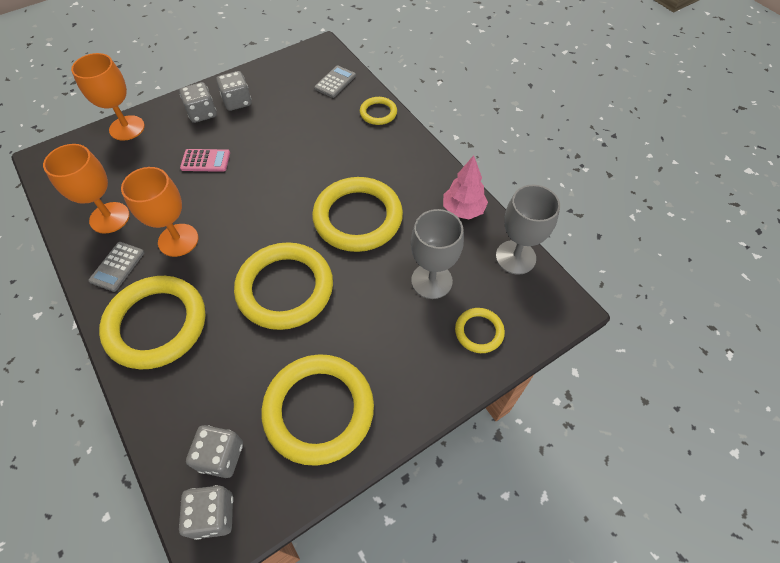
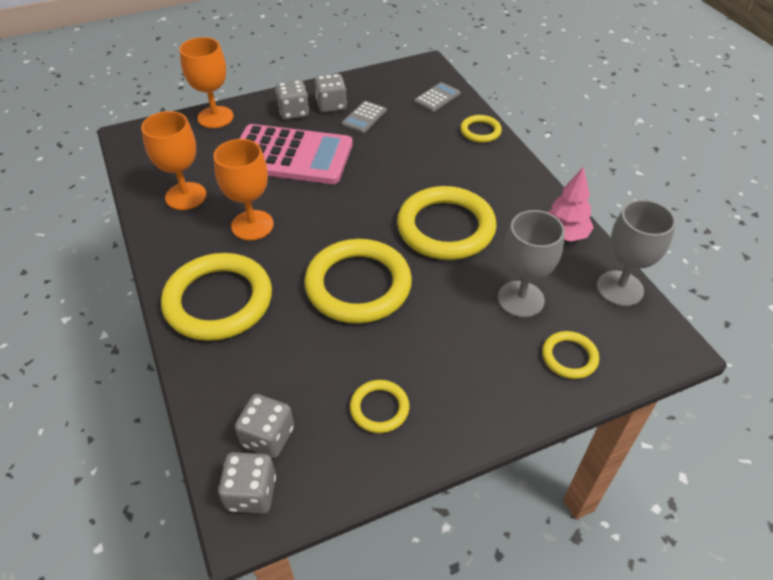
camera: 10 degrees right, 10 degrees down
(117, 266) = (187, 242): grey calculator -> grey calculator (364, 117)
(205, 161) = (291, 156): pink calculator -> pink calculator, size x2.36
(319, 410) = (379, 408): yellow ring -> yellow ring, size x0.48

